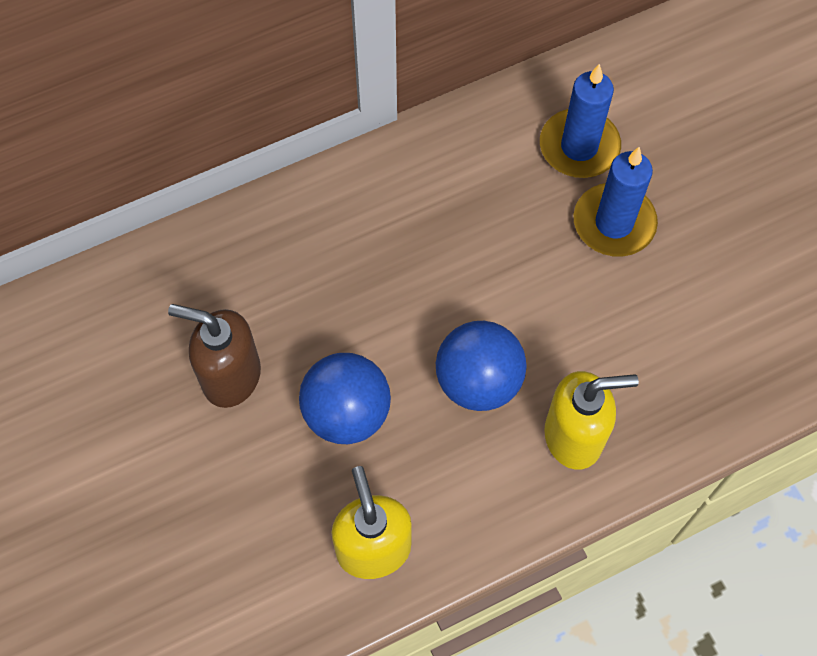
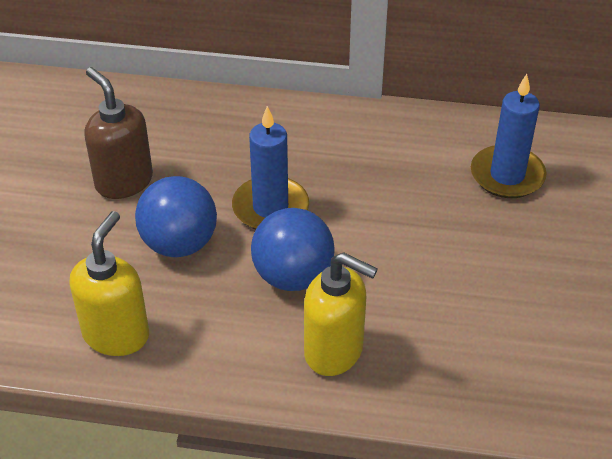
camera: 35 degrees right, 20 degrees down
(614, 223) = (493, 234): blue candle -> blue candle (270, 207)

